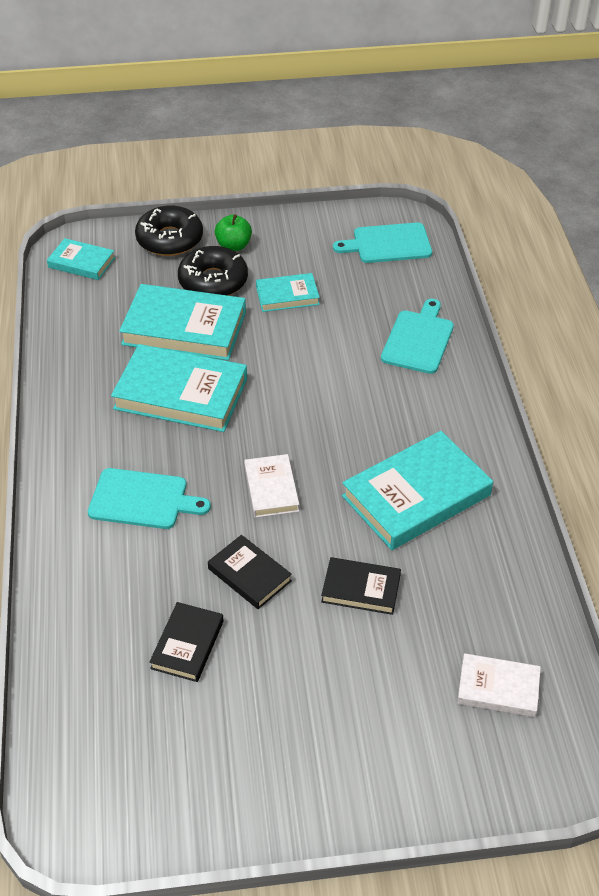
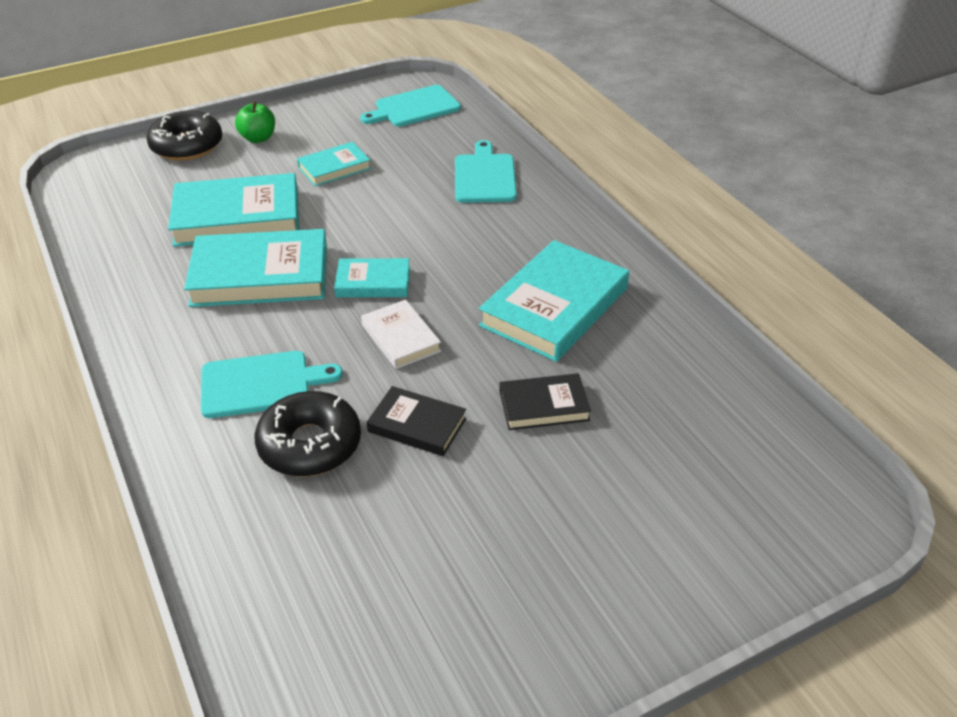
camera: 20 degrees left, 5 degrees down
(81, 262) = (96, 184): turquoise book -> turquoise book (373, 282)
(187, 644) = (379, 515): black book -> none
(213, 281) = (250, 171): black donut -> black donut (310, 444)
(498, 688) = (734, 459): white book -> none

